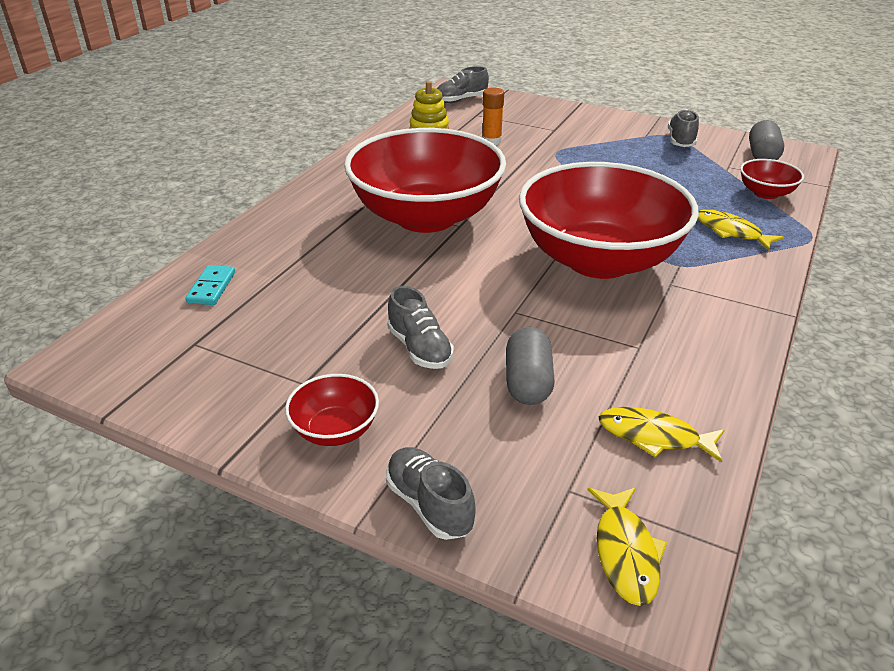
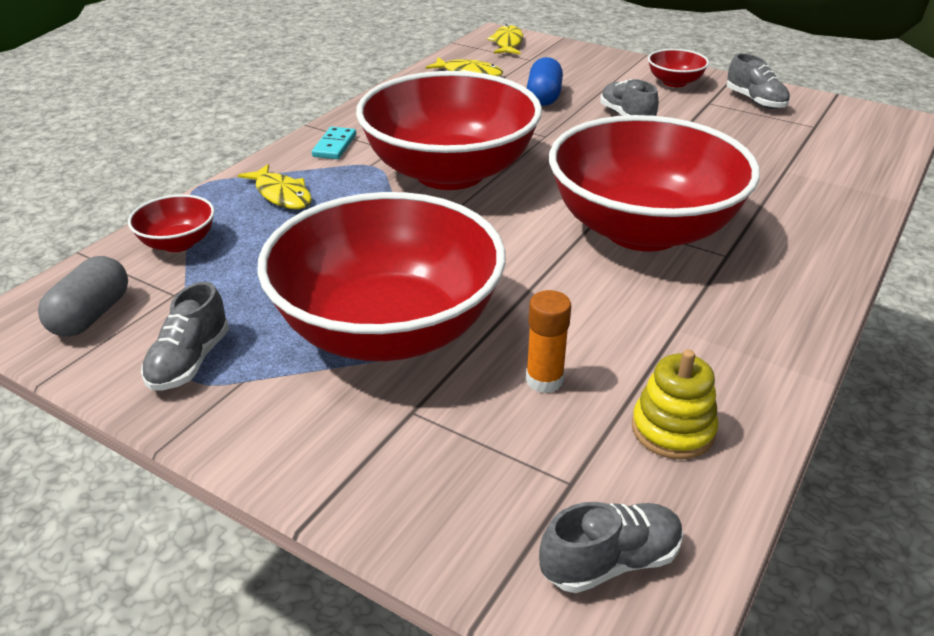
camera: 175 degrees left, 0 degrees up
(211, 287) = (841, 164): turquoise domino -> turquoise domino (334, 146)
(429, 504) = (609, 57): grey shoe -> grey shoe (755, 101)
(528, 382) = (544, 97): grey capsule -> blue capsule
(585, 156) = (388, 329): none -> red bowl

